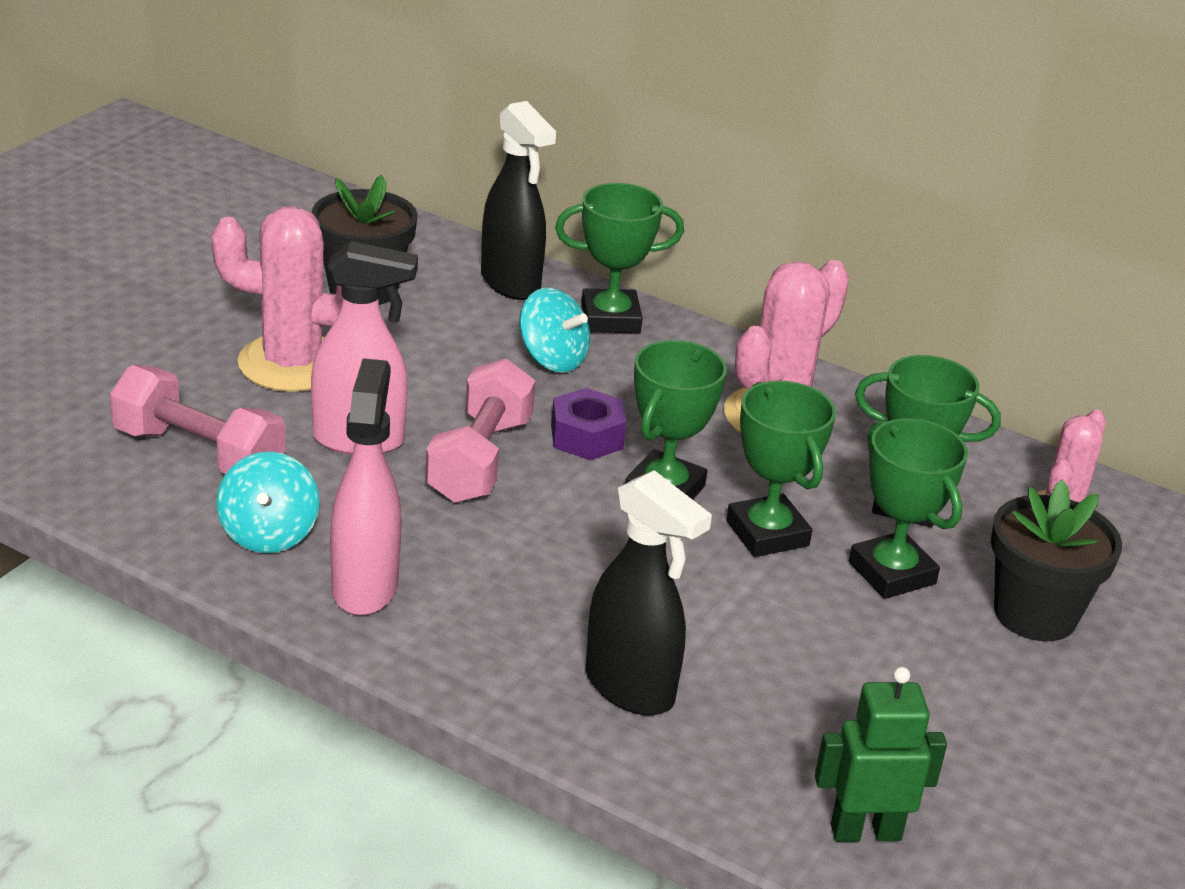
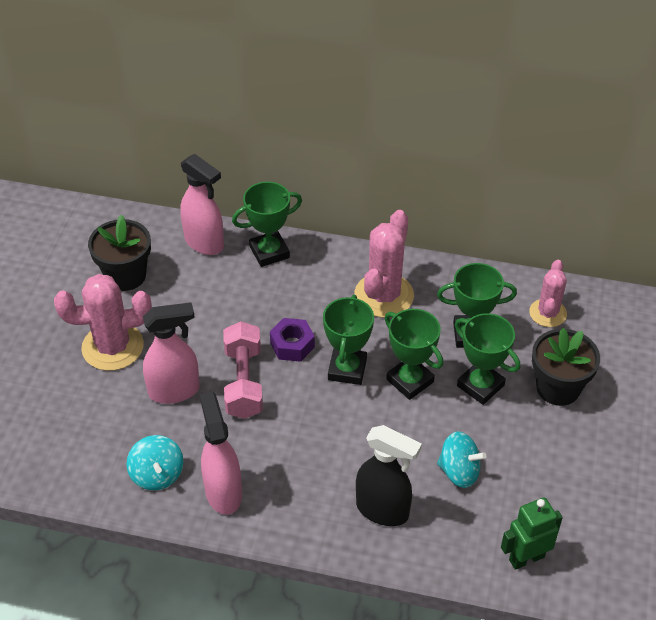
camera: 15 degrees left, 15 degrees up
(199, 453) = (93, 431): pink dumbbell -> none
(511, 283) = (204, 243): black spray bottle -> pink spray bottle
(552, 359) = (251, 294): turquoise spinning top -> turquoise spinning top (459, 471)

